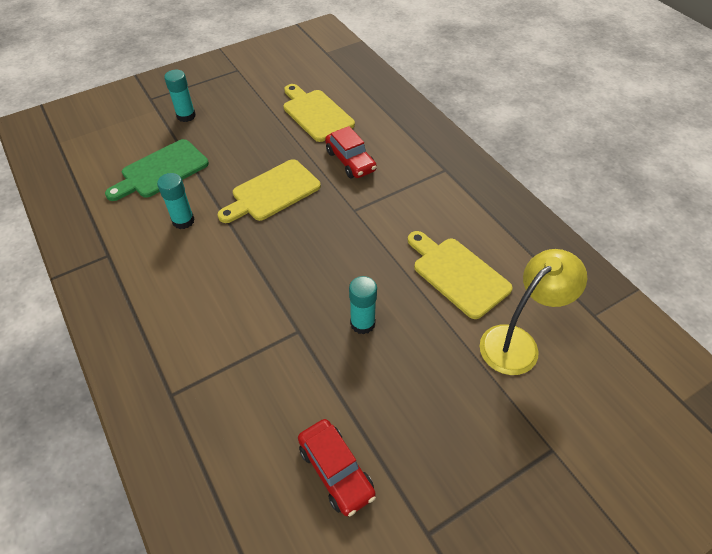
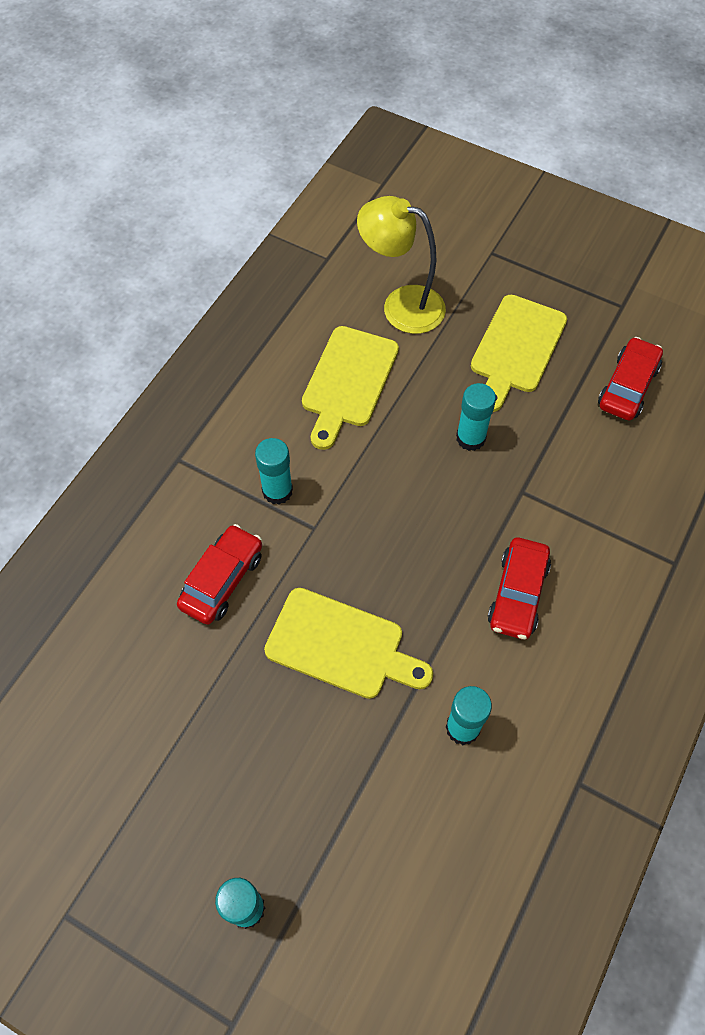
camera: 120 degrees left, 10 degrees up
(161, 171) = (393, 840): green cutting board -> none
(231, 287) = (517, 594): none -> red car
(316, 114) = (135, 689): yellow cutting board -> yellow cutting board (516, 348)
(392, 204) = (277, 491): none -> turquoise glue stick

